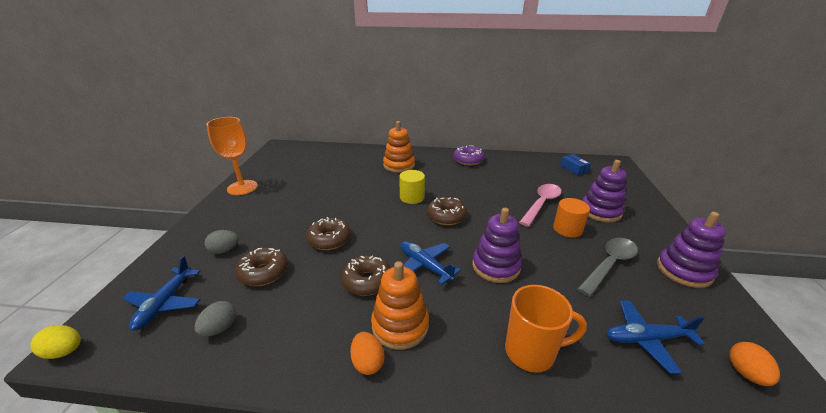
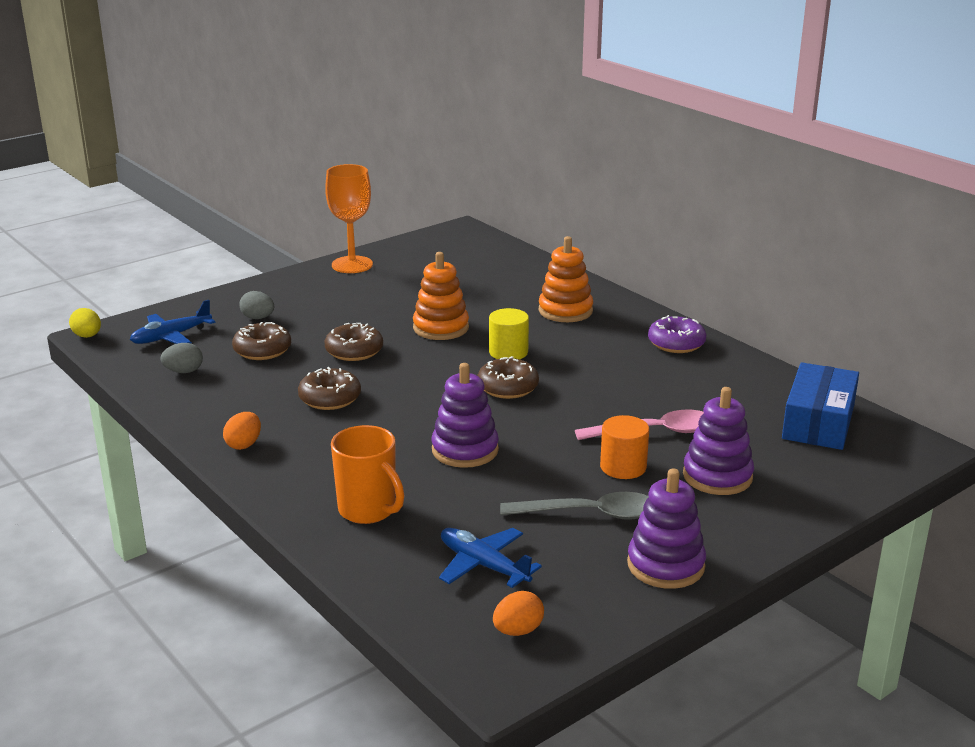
camera: 45 degrees right, 5 degrees down
(400, 325) = (302, 439): orange stacking toy -> orange stacking toy (441, 328)
(425, 266) = (399, 414): blue plane -> none
(574, 169) = (818, 422): blue box -> blue box, size x1.99

